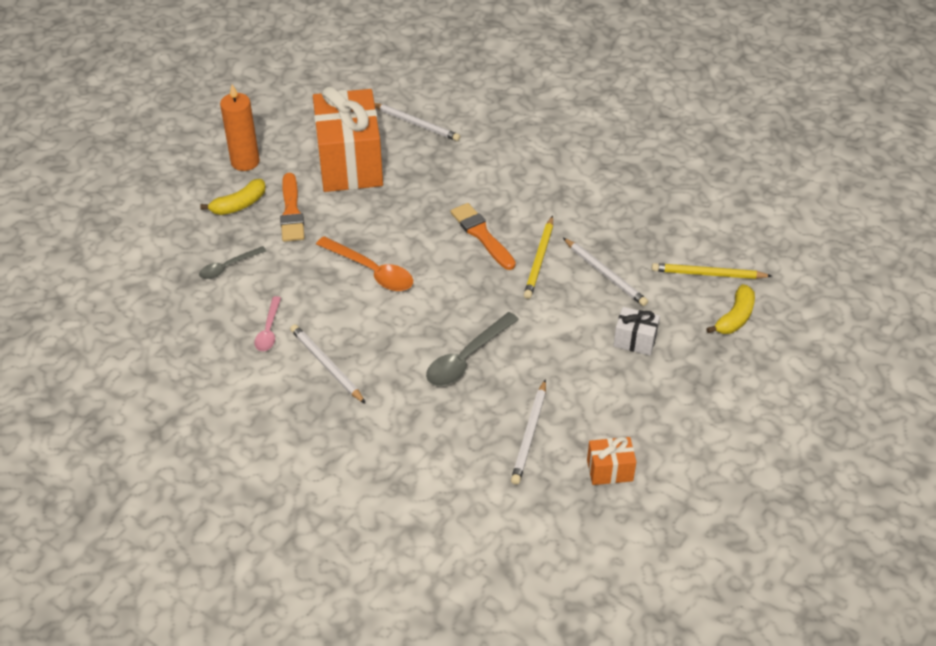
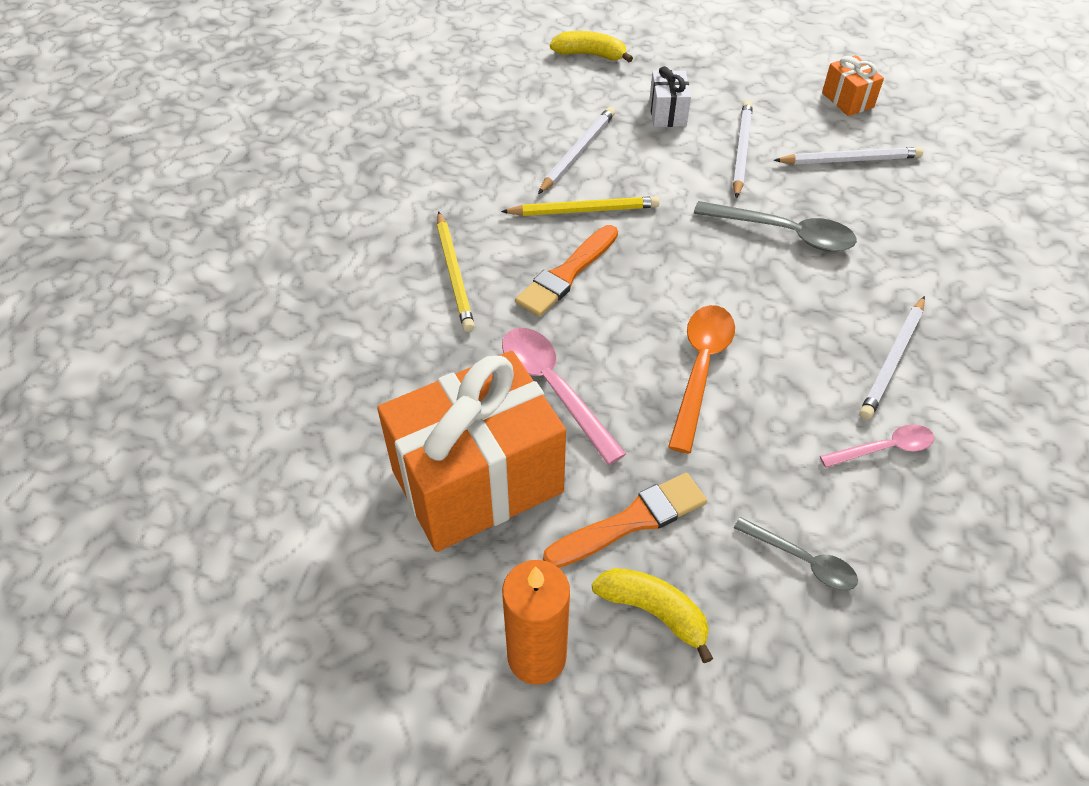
camera: 110 degrees left, 5 degrees up
(393, 206) = (553, 388): none -> pink spoon
(416, 124) = (340, 422): white pencil -> white pencil (741, 151)
(708, 274) = (535, 80): yellow pencil -> yellow pencil (454, 274)

